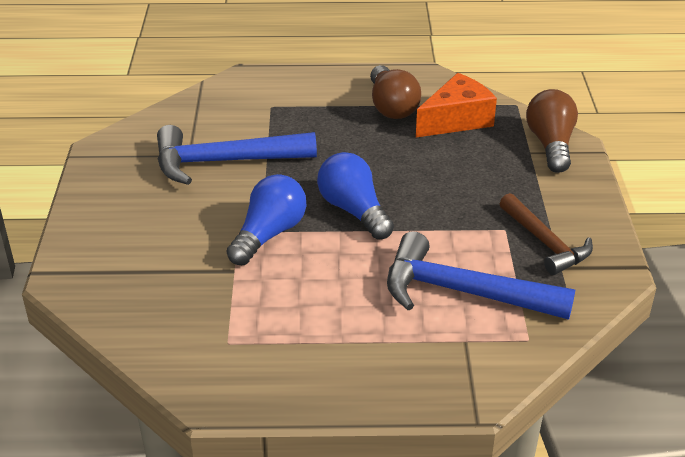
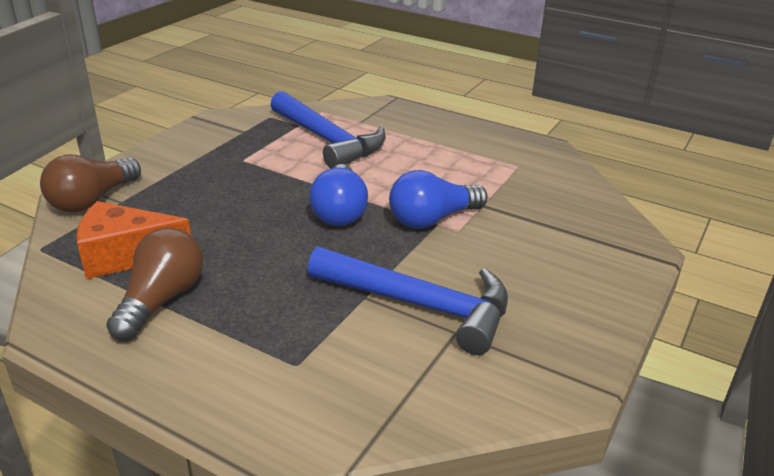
camera: 150 degrees left, 5 degrees down
(545, 243) = (229, 144): brown hammer -> none

